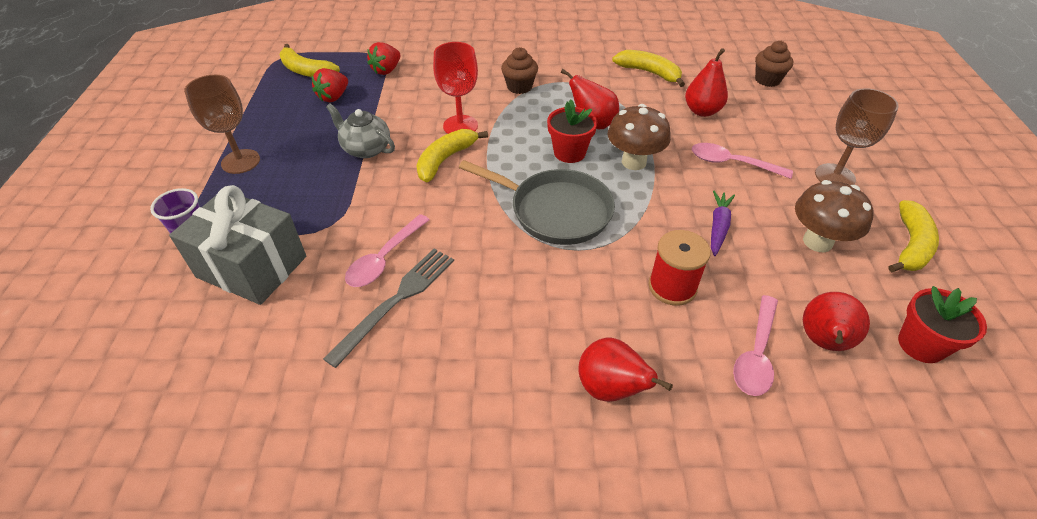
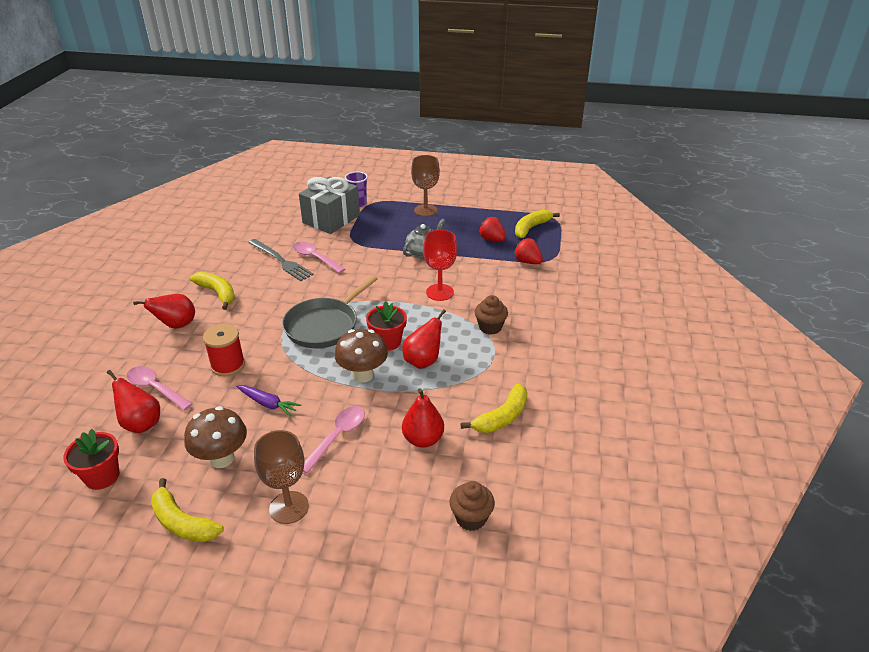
camera: 100 degrees right, 10 degrees down
(445, 160) = (400, 283): yellow banana -> yellow banana (218, 293)

